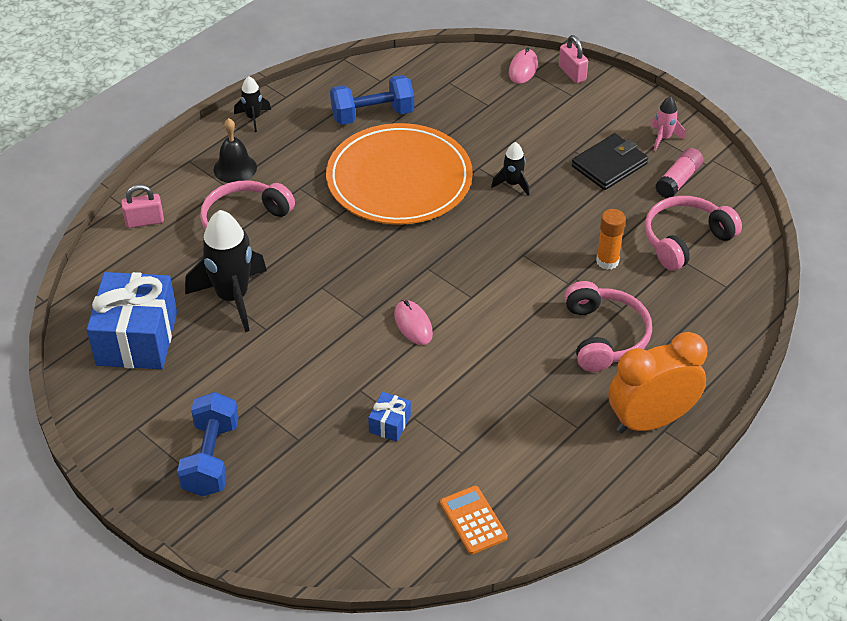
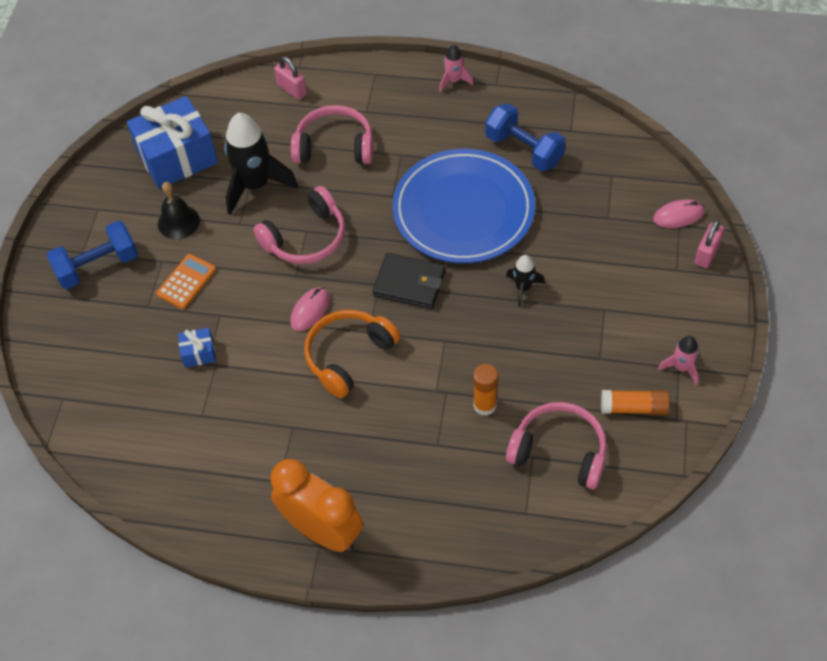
camera: 60 degrees right, 10 degrees up
(235, 168) = (389, 104): black bell -> black bell (178, 222)
(253, 118) = (454, 81): black rocket -> pink rocket
(399, 179) = (463, 210): orange plate -> blue plate
(473, 520) = (140, 459): orange calculator -> orange calculator (186, 282)
(485, 321) = (348, 356): none -> orange headphones
(604, 336) = (394, 448): pink headphones -> pink headphones (306, 238)
(609, 165) = (608, 345): black wallet -> black wallet (409, 283)
(678, 180) = (633, 407): pink glue stick -> orange glue stick

